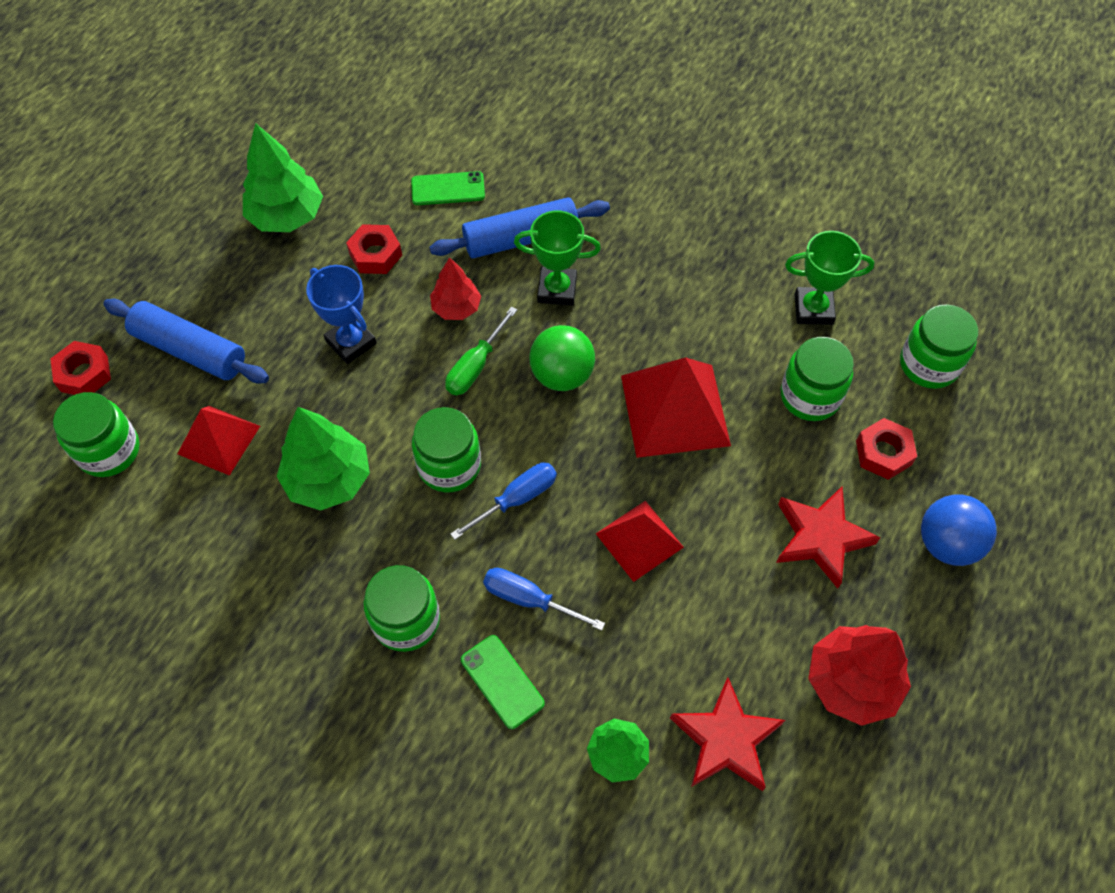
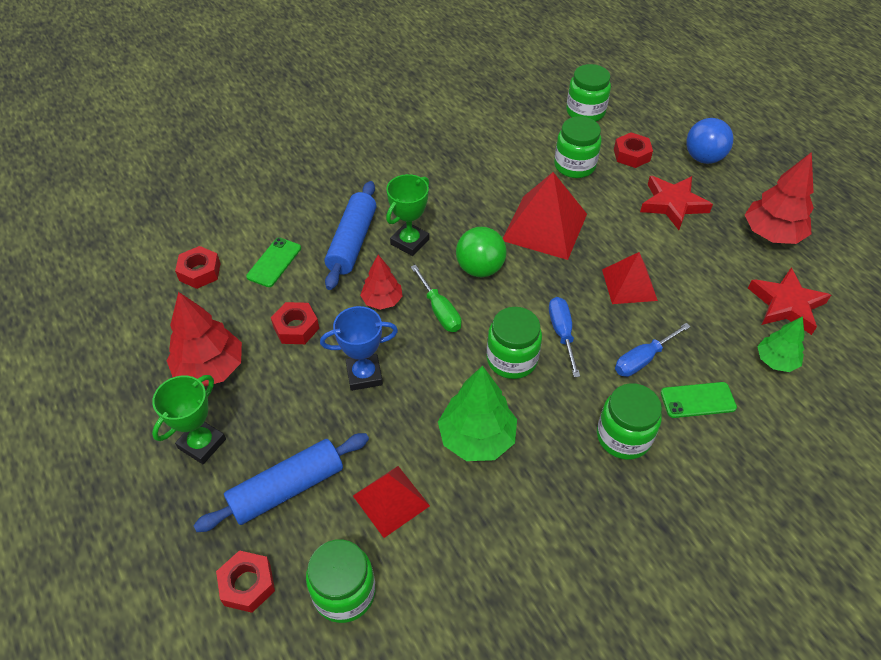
camera: 60 degrees left, 10 degrees down
(287, 216) = (210, 368): green tree -> red tree
(396, 138) = (200, 272): none -> red nut
(813, 309) = (515, 137): green trophy -> green trophy (202, 444)

